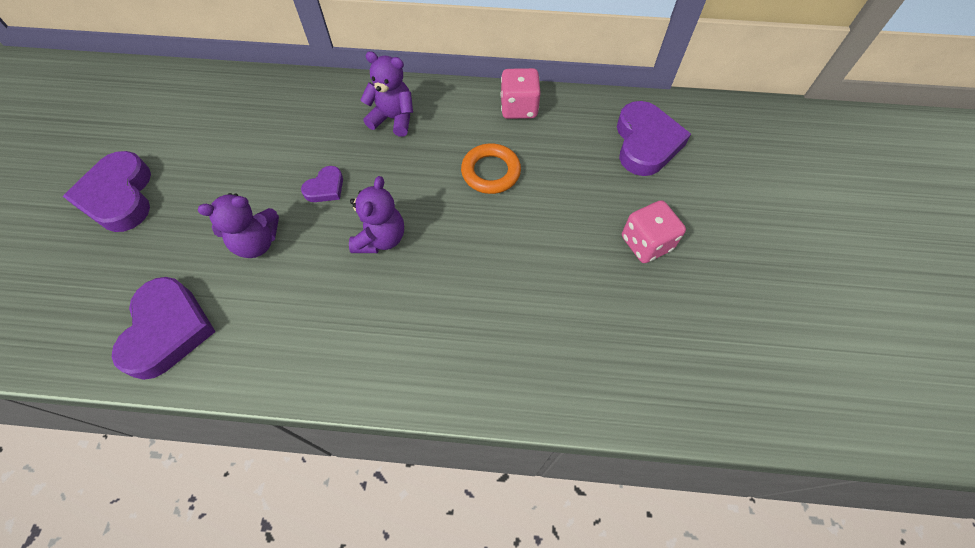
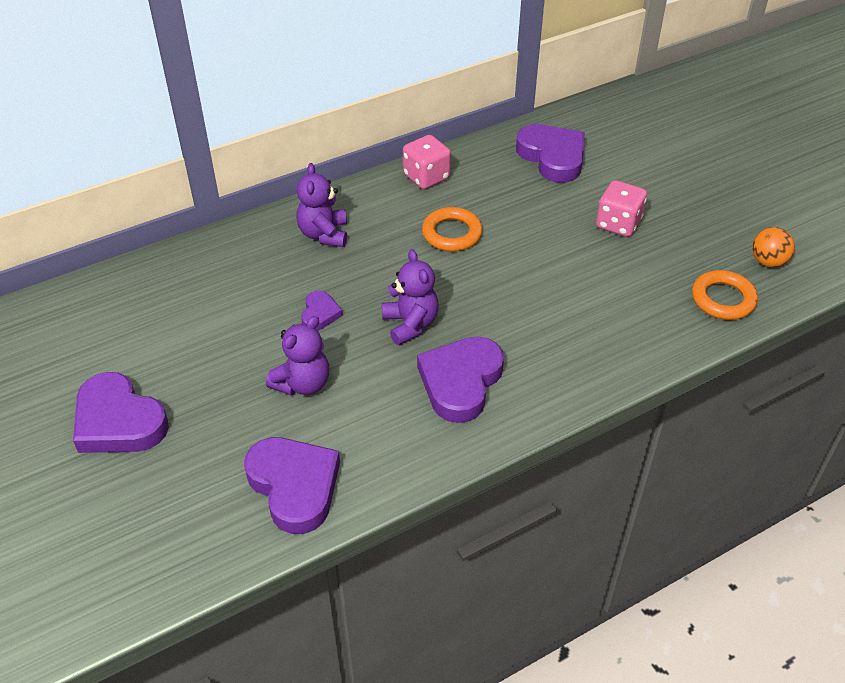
camera: 35 degrees left, 15 degrees down
(368, 318) = (460, 382): none -> purple heart
(393, 119) = (324, 234): purple teddy bear -> purple teddy bear turned 75 degrees counterclockwise
(678, 386) = (723, 299): none -> orange ring
(765, 373) = (768, 261): none -> orange ball

